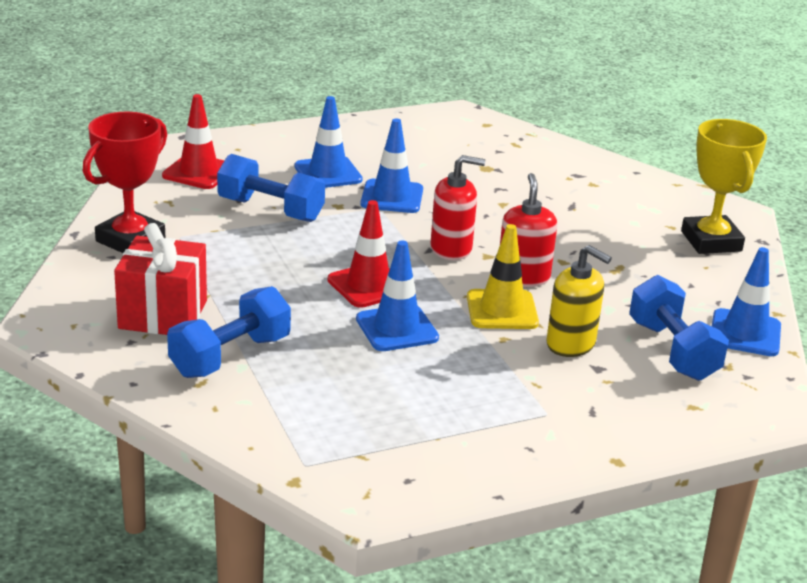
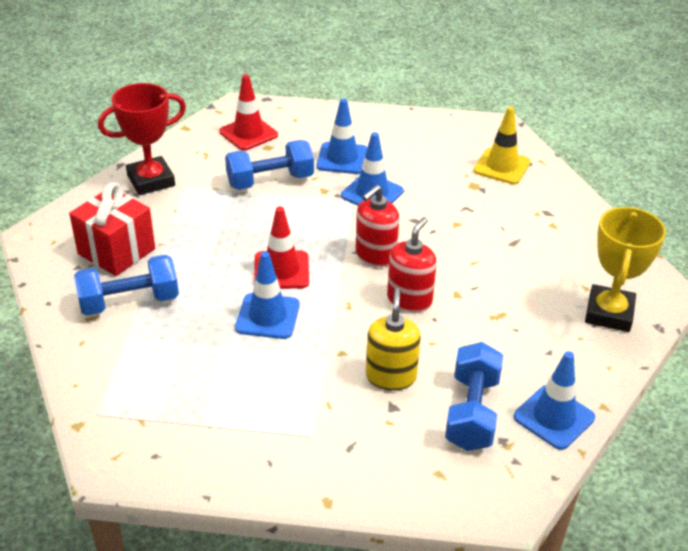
camera: 30 degrees right, 10 degrees up
(270, 210) = (270, 181): blue dumbbell -> blue dumbbell turned 75 degrees counterclockwise
(451, 249) = (375, 255): red soap dispenser -> red soap dispenser turned 105 degrees clockwise
(502, 310) = (364, 326): yellow traffic cone -> yellow traffic cone (502, 166)
(571, 344) = (391, 376): yellow soap dispenser -> yellow soap dispenser turned 150 degrees counterclockwise

